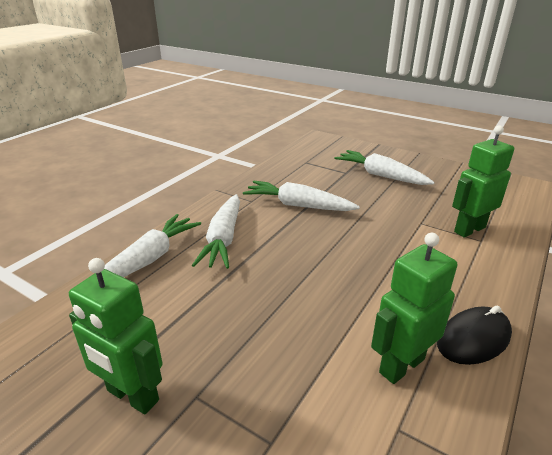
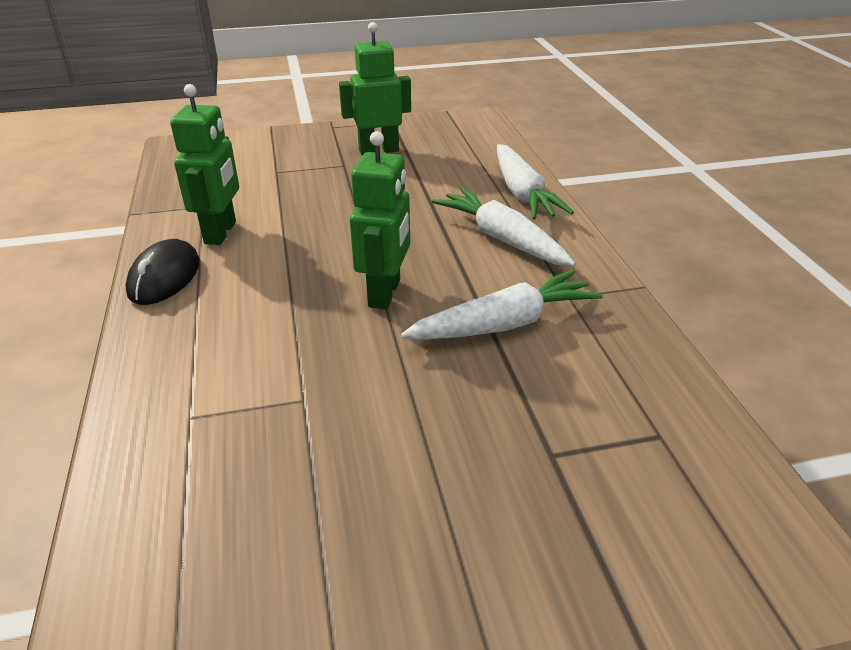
camera: 135 degrees right, 5 degrees up
(380, 175) = (482, 492): white carrot -> none
(469, 229) = (217, 430): green robot -> green robot (385, 293)

